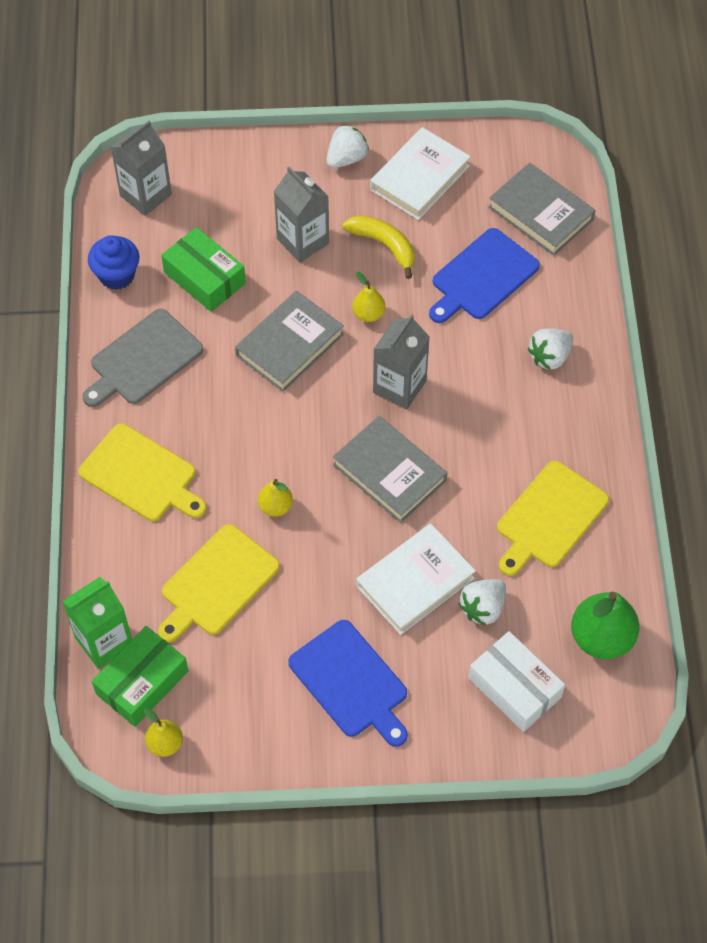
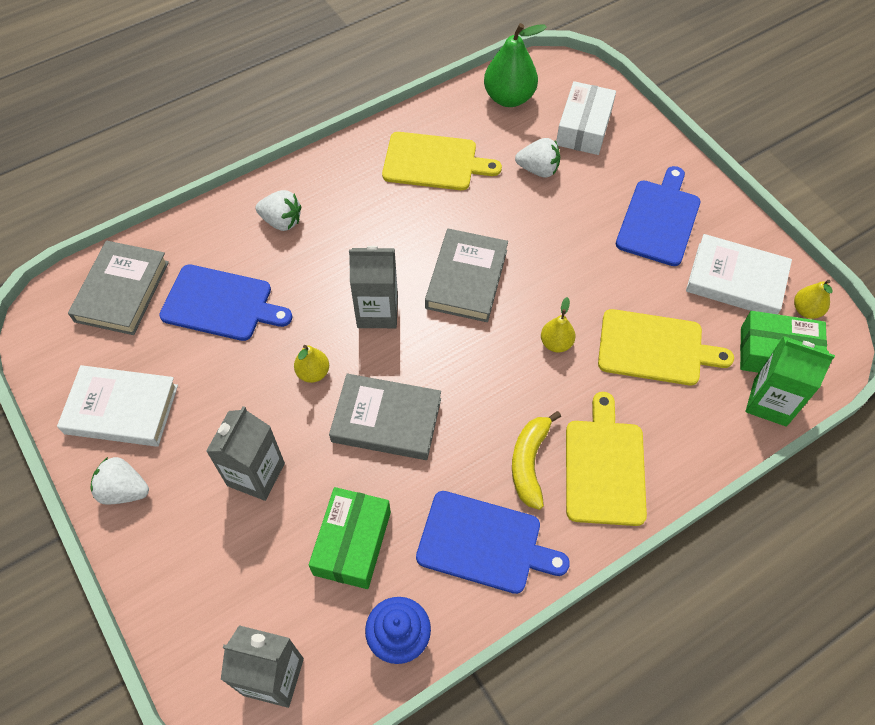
camera: 120 degrees left, 0 degrees up
(143, 359) = (484, 543): grey cutting board -> blue cutting board
(384, 245) = (224, 399): yellow banana -> yellow banana (529, 463)
(415, 582) = (549, 218): white book -> white book (736, 280)

